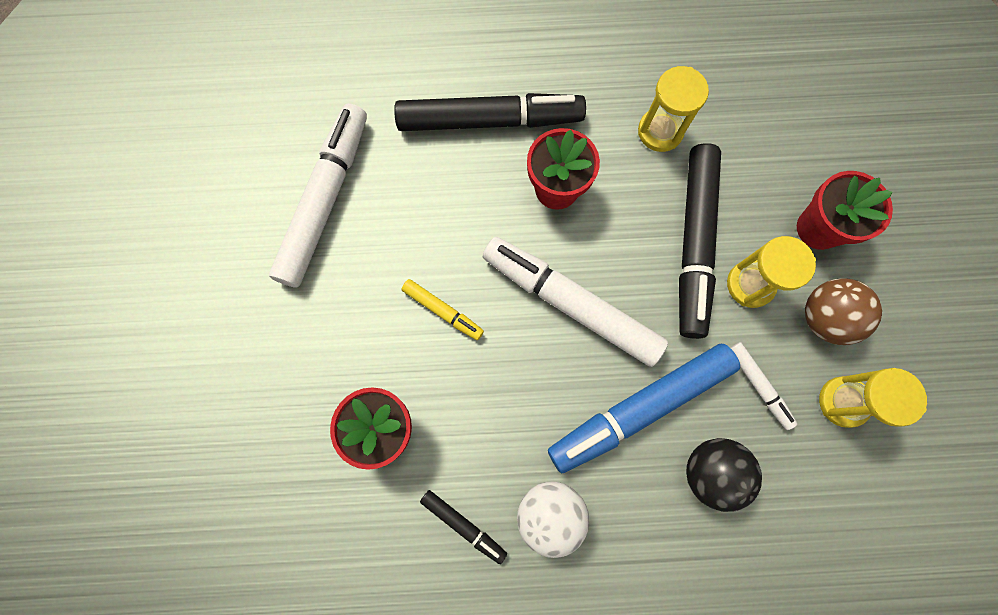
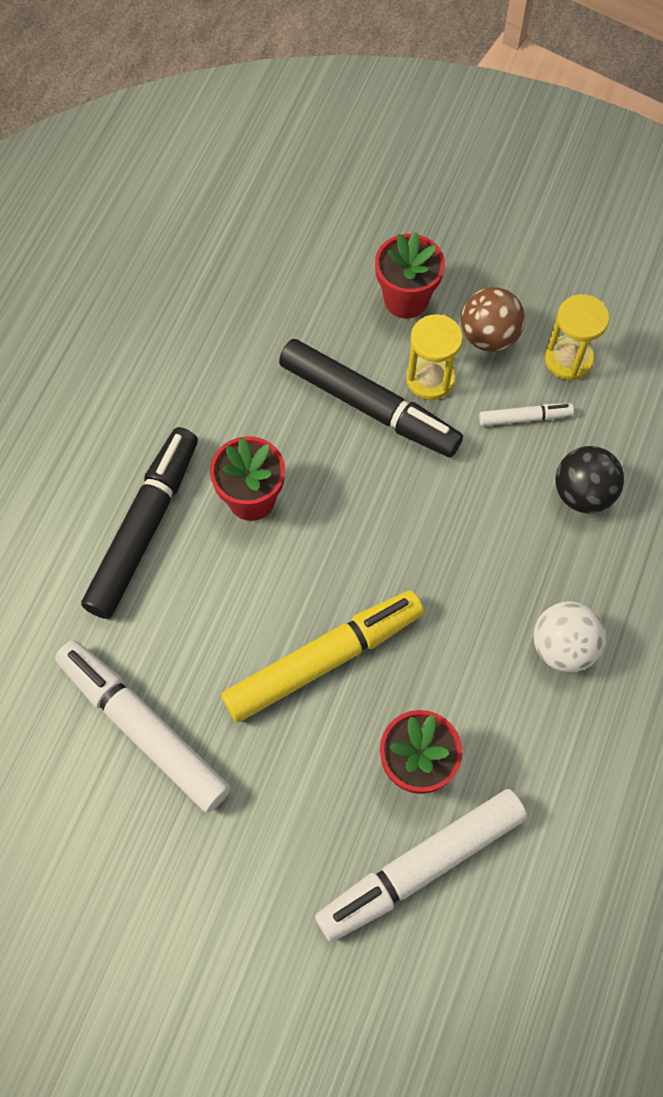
camera: 65 degrees left, 10 degrees down
(443, 311) = (323, 660): yellow marker -> yellow marker, size x2.15
(463, 525) = (541, 730): black marker -> none
(571, 304) = (374, 539): white marker -> white marker (421, 867)
(640, 408) = (501, 525): blue marker -> none
(660, 131) = (242, 381): yellow hourglass -> none

